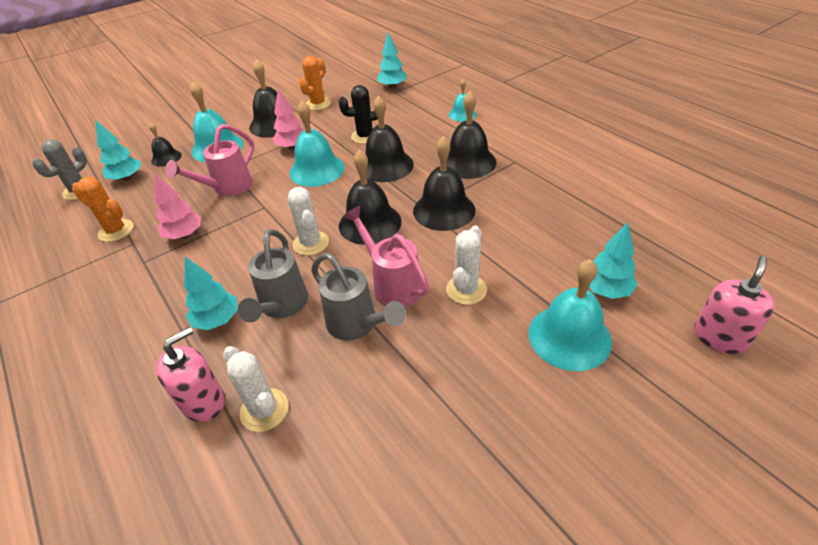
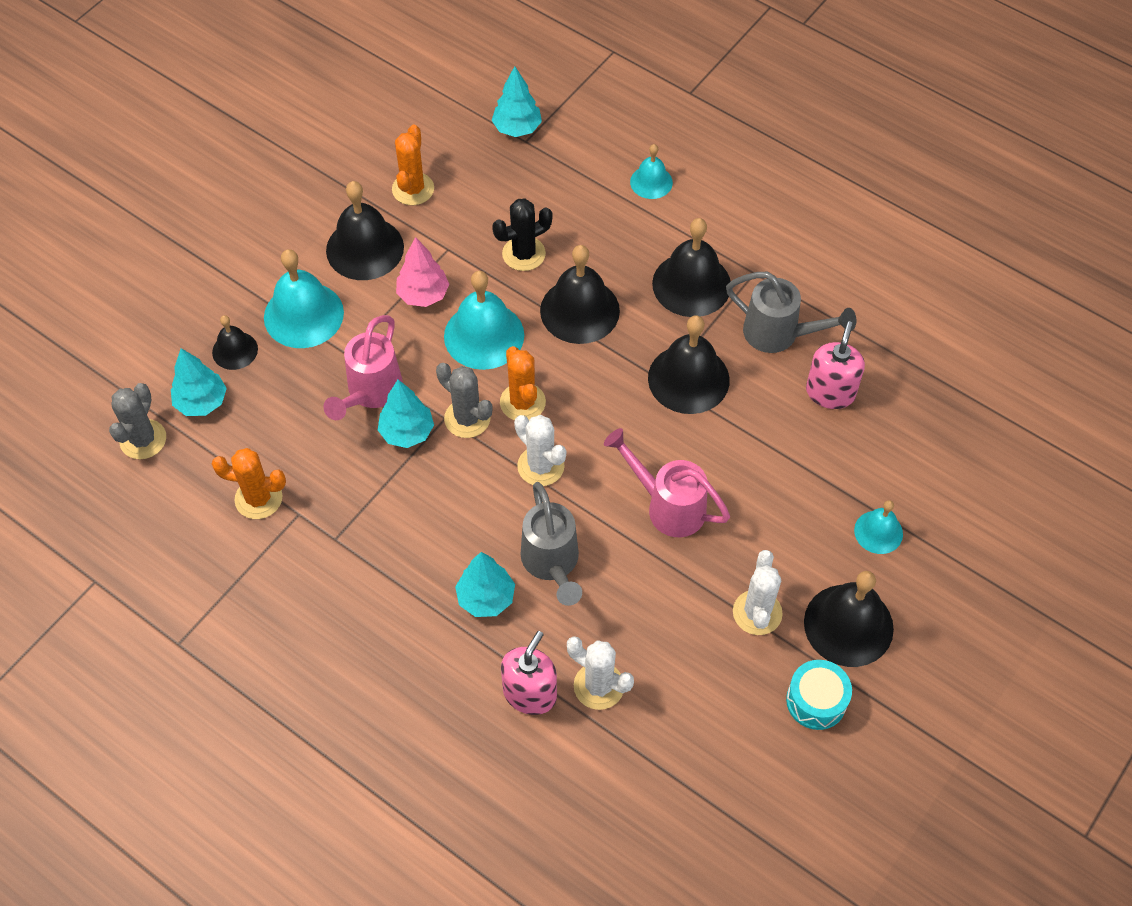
camera: 20 degrees left, 15 degrees up
(185, 235) = (363, 486): pink tree -> none
(278, 209) = (467, 418): none -> grey cactus
(320, 206) = (522, 402): none -> orange cactus
(357, 325) = (651, 568): grey watering can -> grey watering can (780, 335)
(370, 223) = (602, 418): black bell -> black bell (848, 625)
(464, 478) = (816, 701): none -> turquoise drum
(466, 290) = (754, 495): white cactus -> white cactus (757, 613)
(569, 337) = (878, 532): turquoise bell -> turquoise bell, size x0.56
(606, 290) = (905, 464): turquoise tree -> turquoise tree (407, 432)
(720, 337) = (1023, 499): pink soap dispenser -> pink soap dispenser (830, 392)

